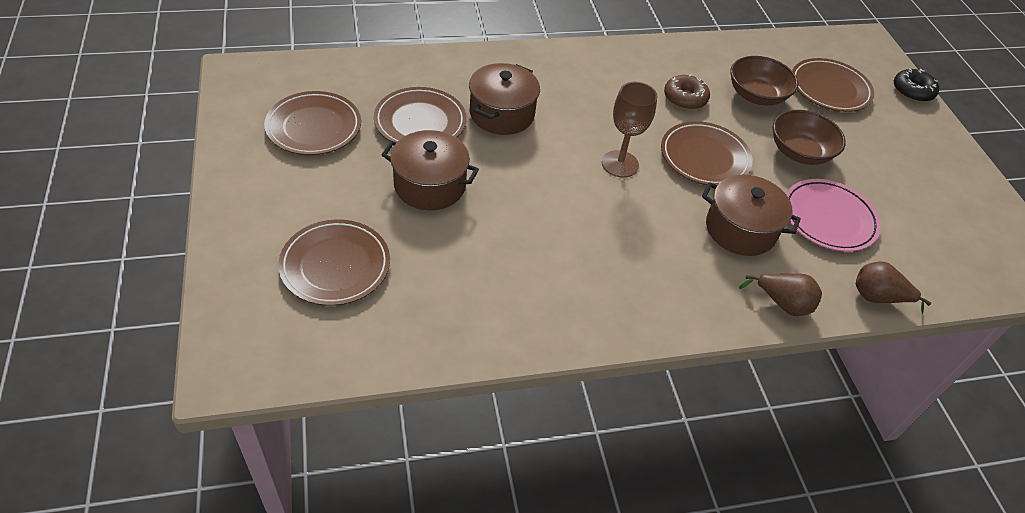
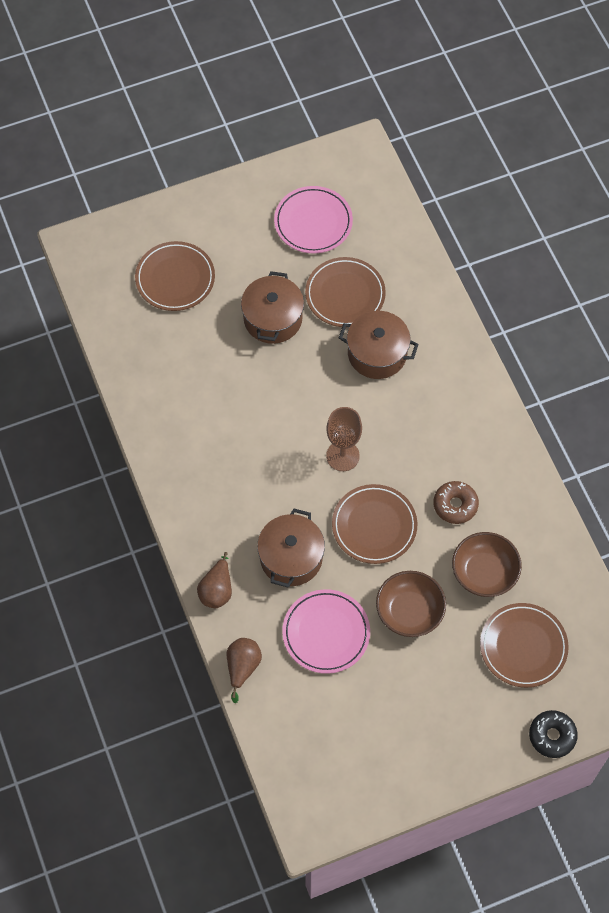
camera: 85 degrees right, 15 degrees up
(314, 127) = (313, 222): brown plate -> pink plate

